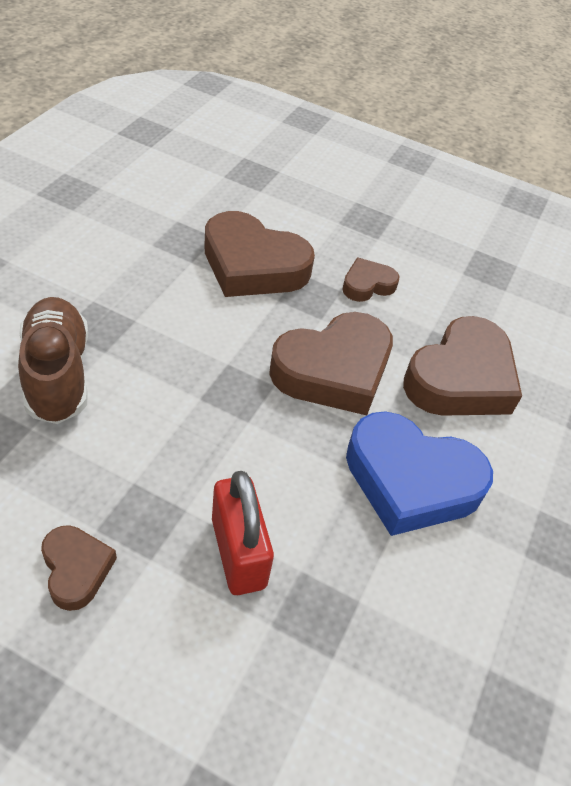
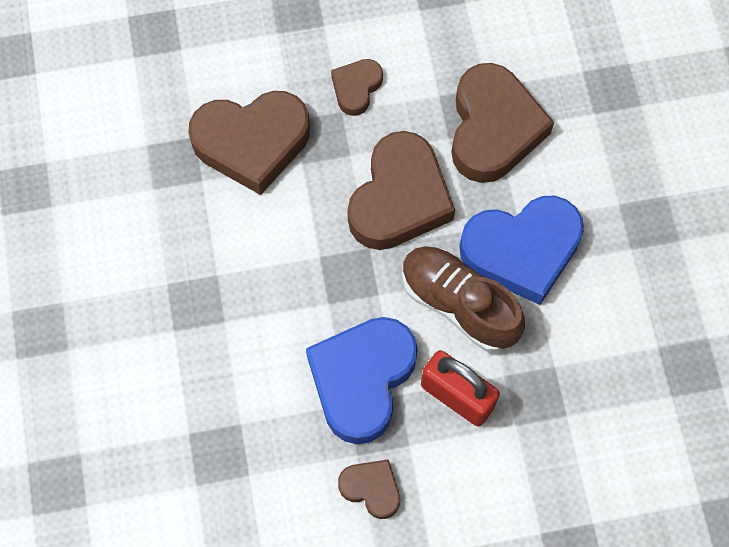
camera: 30 degrees left, 20 degrees up
(57, 374) = (212, 368): brown shoe -> brown shoe (458, 304)
(166, 473) = (362, 380): none -> blue heart

